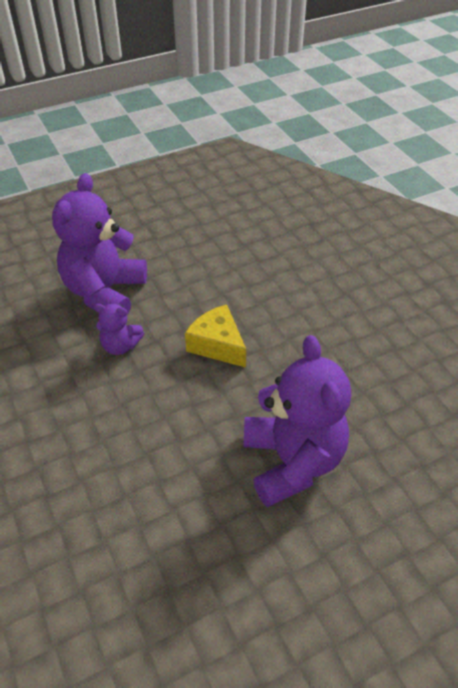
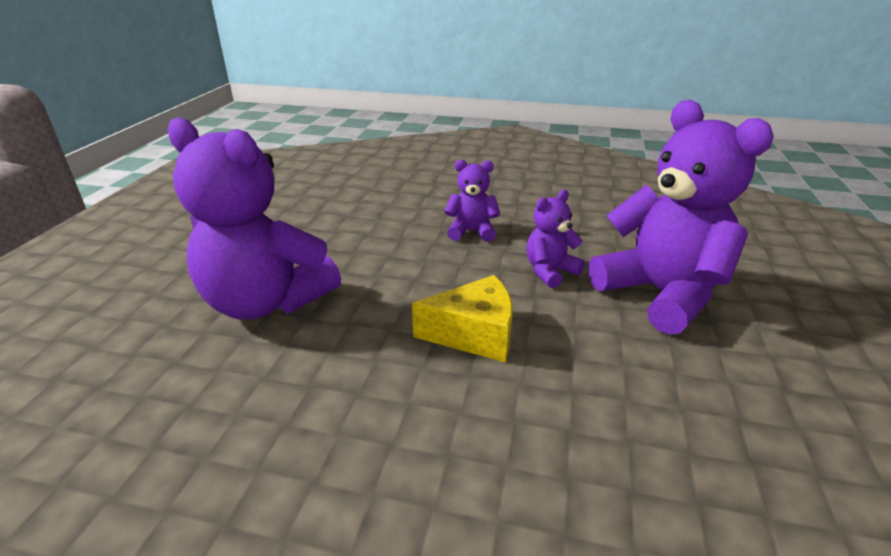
camera: 130 degrees right, 15 degrees down
(97, 416) = (471, 231): none -> purple teddy bear

